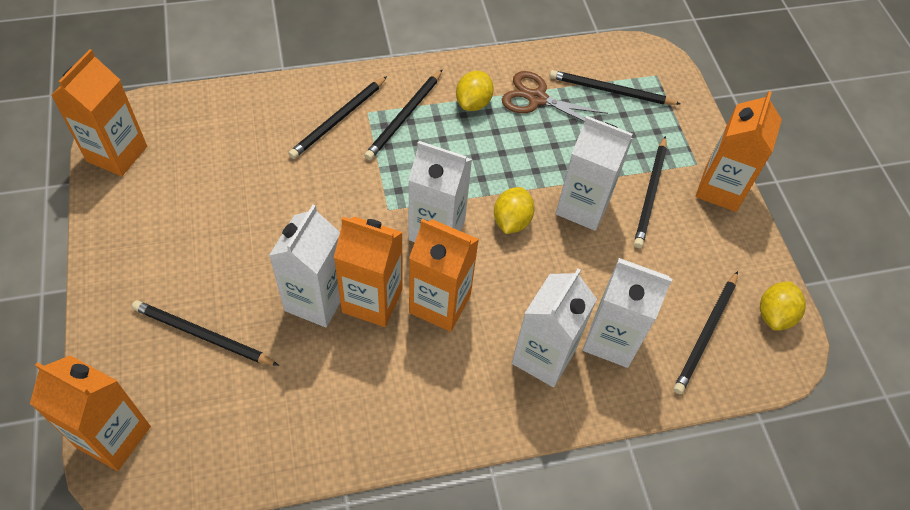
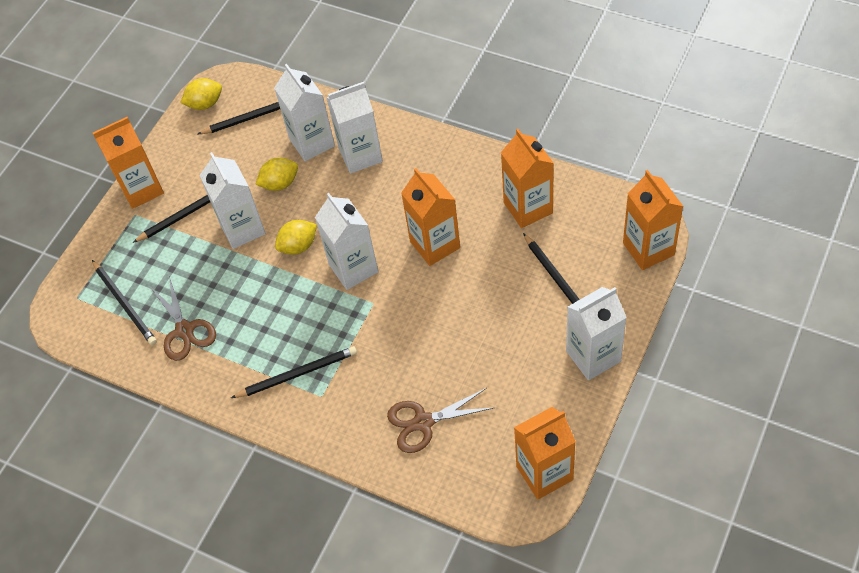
camera: 130 degrees left, 0 degrees up
(258, 137) = (423, 422): none -> brown scissors
(316, 300) = (471, 265): white carton -> white carton (593, 356)
(338, 119) = (349, 402): black pencil -> none
(440, 304) = (394, 219): orange carton -> orange carton (528, 208)
(473, 103) = (235, 355): yellow lemon -> yellow lemon (280, 183)

